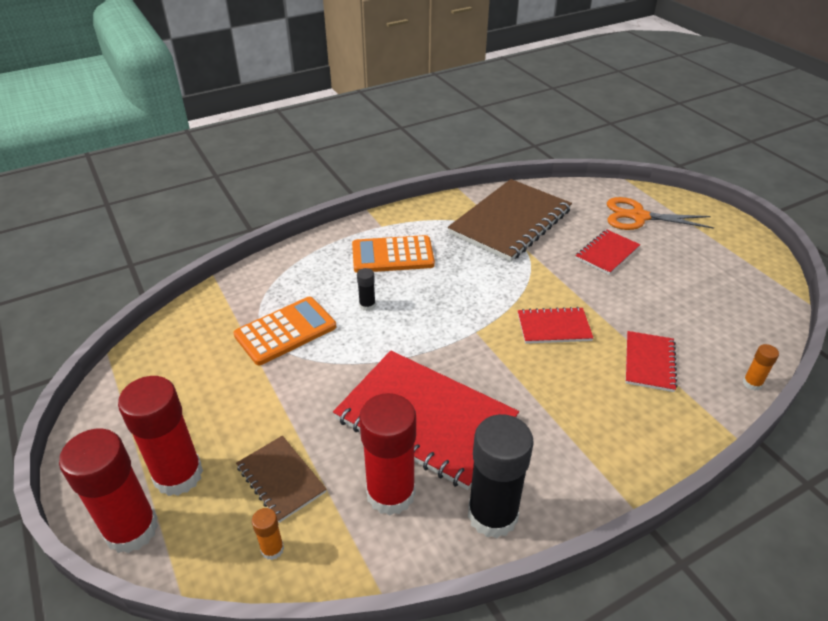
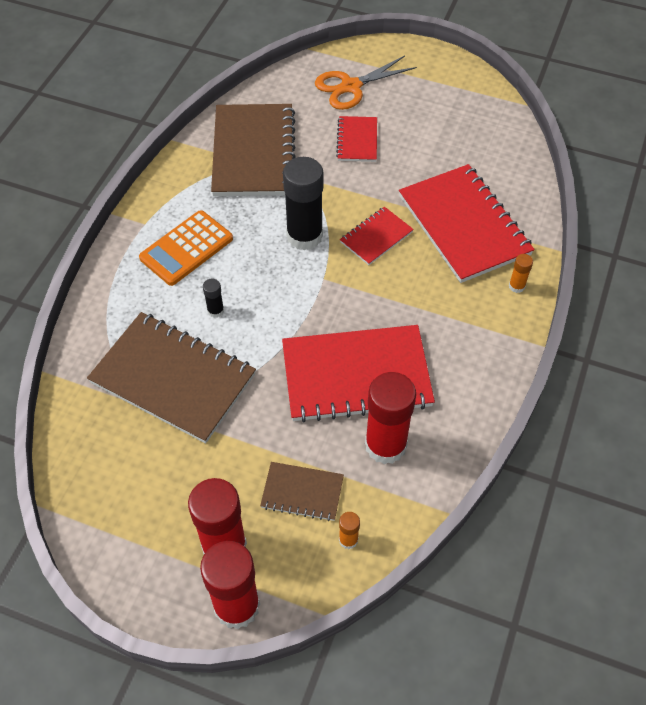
camera: 40 degrees left, 15 degrees up
(285, 331) = (173, 379): orange calculator -> brown notebook
(492, 515) = (461, 411): black glue stick -> black glue stick (304, 236)
(649, 362) = (464, 225): red notebook -> red notebook, size x2.01
(752, 383) = (538, 200): orange glue stick -> orange glue stick (516, 286)

